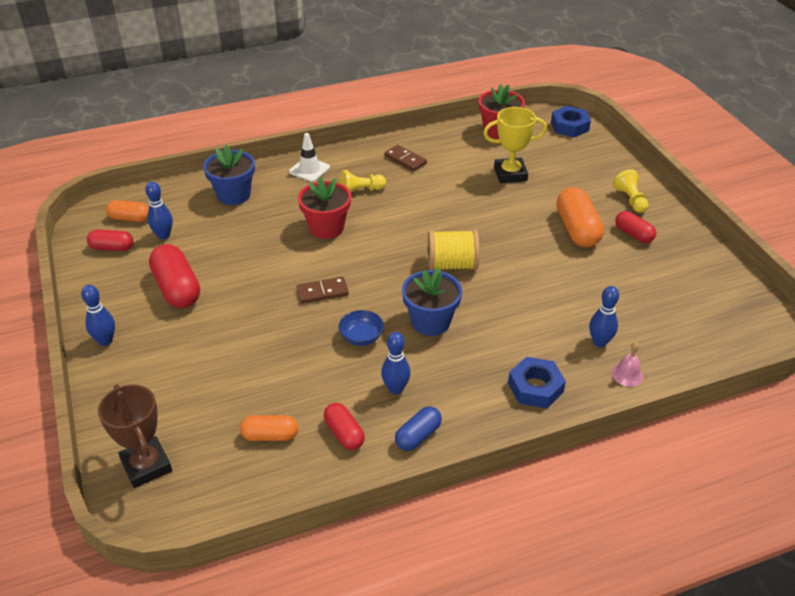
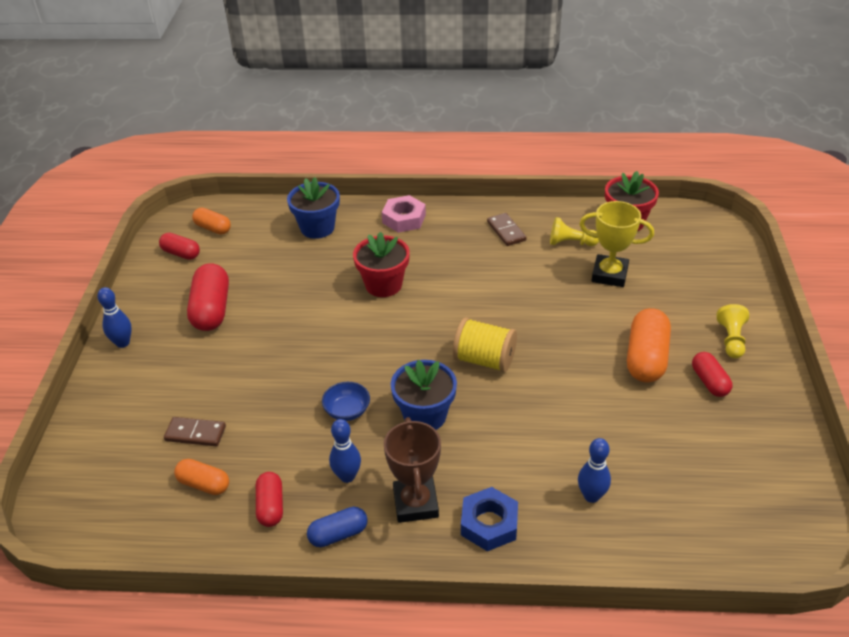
camera: 25 degrees right, 0 degrees up
(146, 466) = (84, 476): brown trophy -> brown trophy (415, 503)
(163, 235) = (231, 253): blue bowling pin -> none
(309, 170) = (404, 219): white traffic cone -> pink nut
(322, 292) = (339, 352): brown domino -> brown domino (195, 433)
(361, 191) = (440, 254): yellow pawn -> yellow pawn (571, 243)
(569, 126) = (712, 235): blue nut -> none
(627, 374) = (599, 544): pink bell -> none

